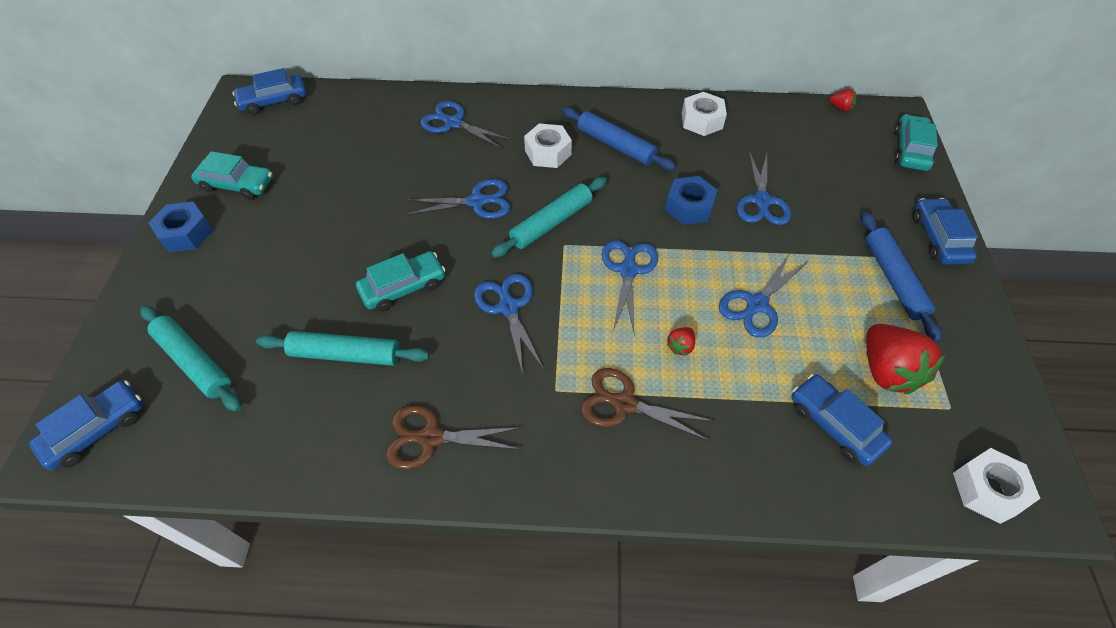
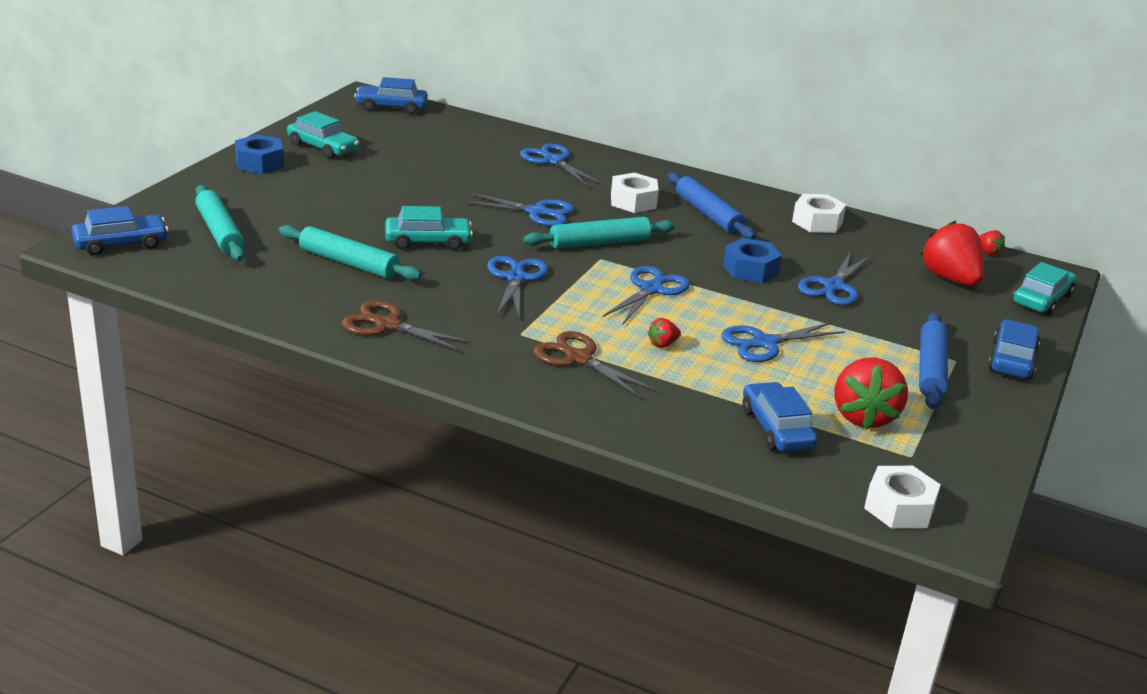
camera: 20 degrees right, 25 degrees down
(836, 153) = (950, 279): none -> red strawberry

